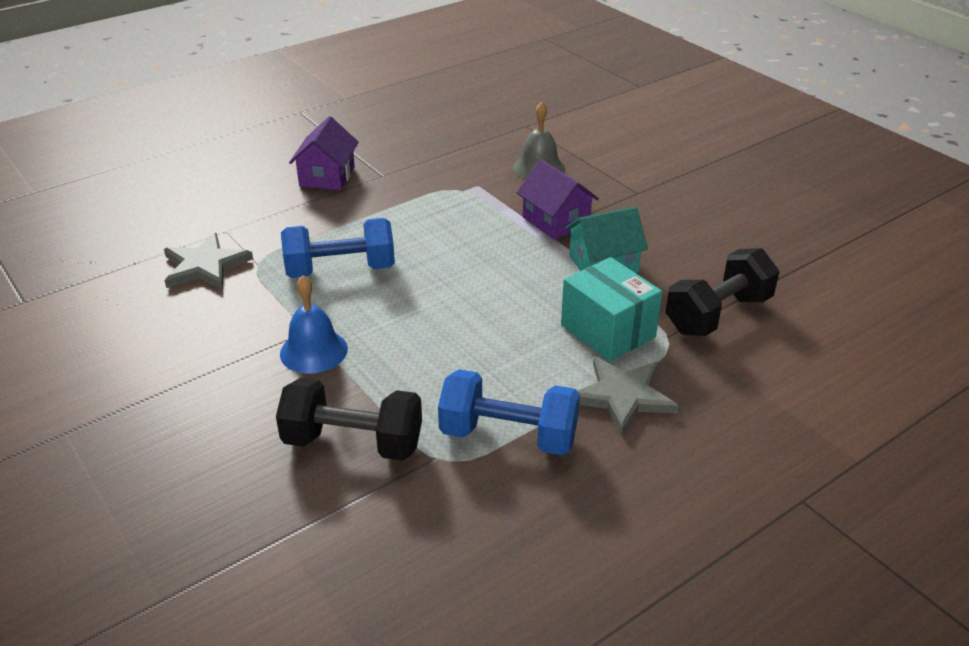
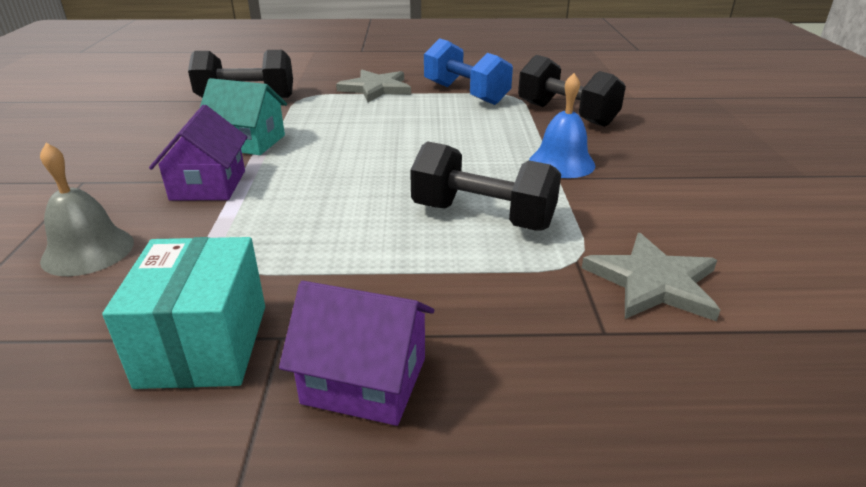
camera: 145 degrees left, 5 degrees down
(327, 176) = (365, 380): purple house -> purple house turned 60 degrees clockwise
(340, 270) = (482, 217): blue dumbbell -> black dumbbell
(608, 331) = (328, 111): turquoise box -> turquoise box (204, 345)

